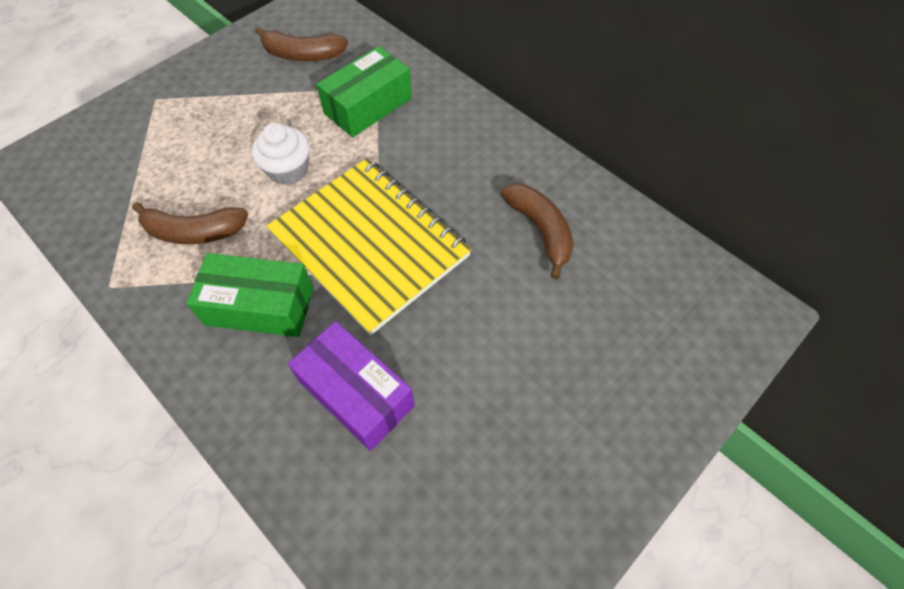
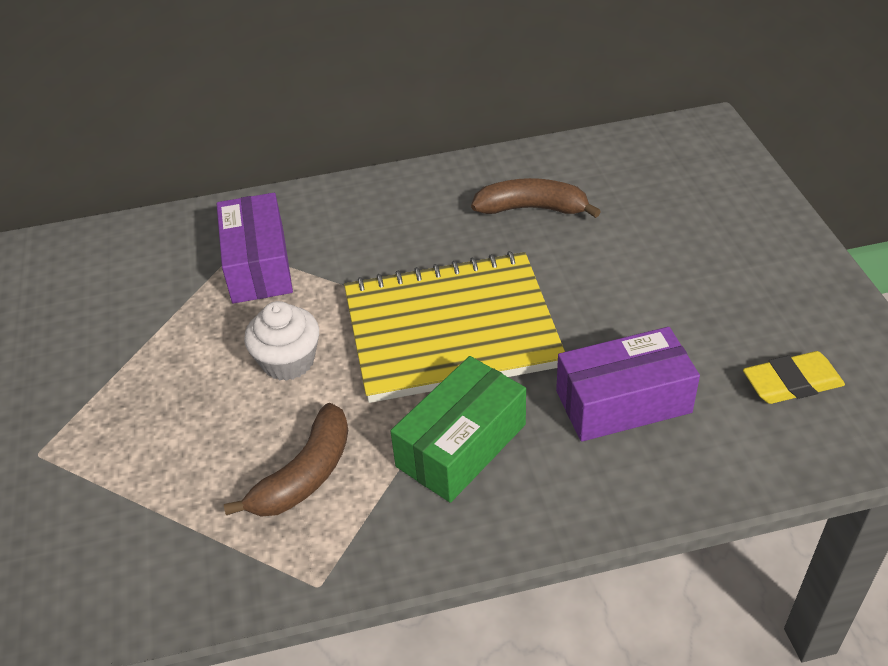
camera: 55 degrees left, 15 degrees down
(303, 55) = (119, 290): brown banana -> none
(368, 106) = (258, 265): green box -> purple box
(449, 521) = (791, 382): none -> yellow eraser

